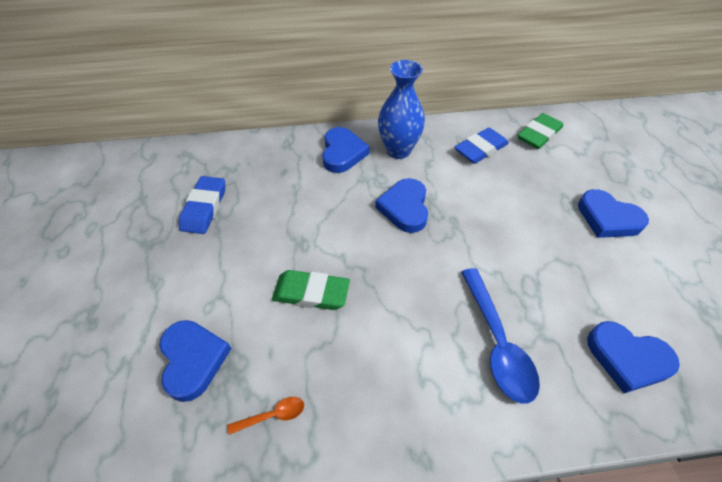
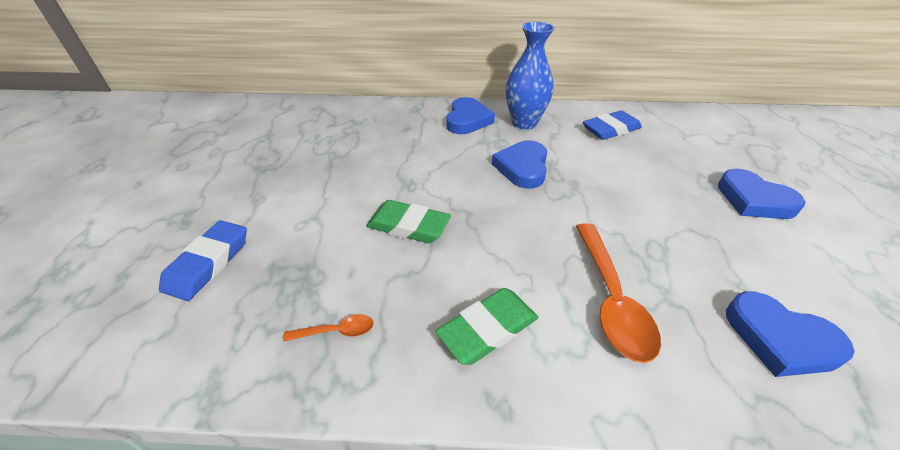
camera: 10 degrees right, 10 degrees down
(193, 360) = (270, 267): blue heart -> none
(204, 208) = (323, 147): blue eraser -> blue eraser (208, 263)
(497, 343) = (611, 299): blue spoon -> orange spoon
(538, 134) = (675, 124): green eraser -> green eraser (488, 329)

